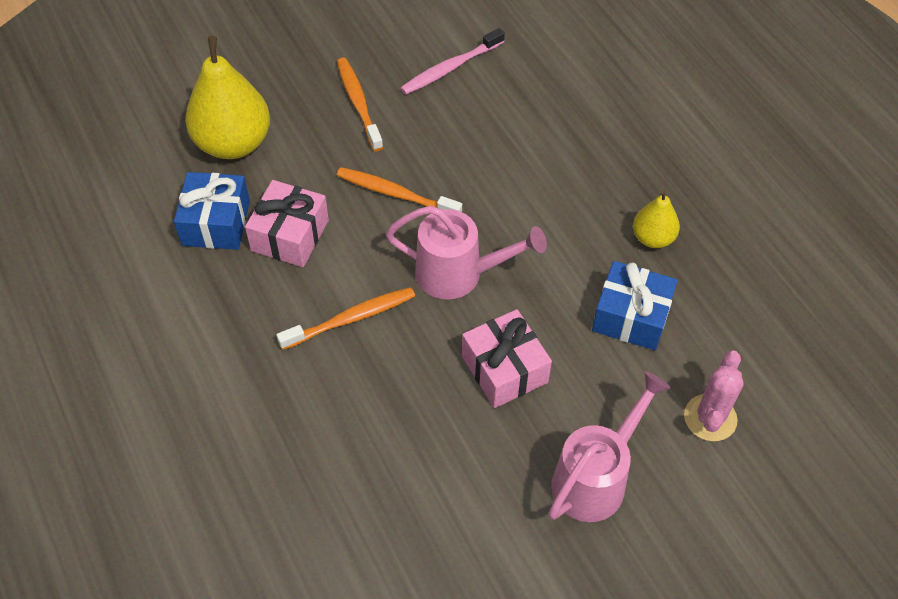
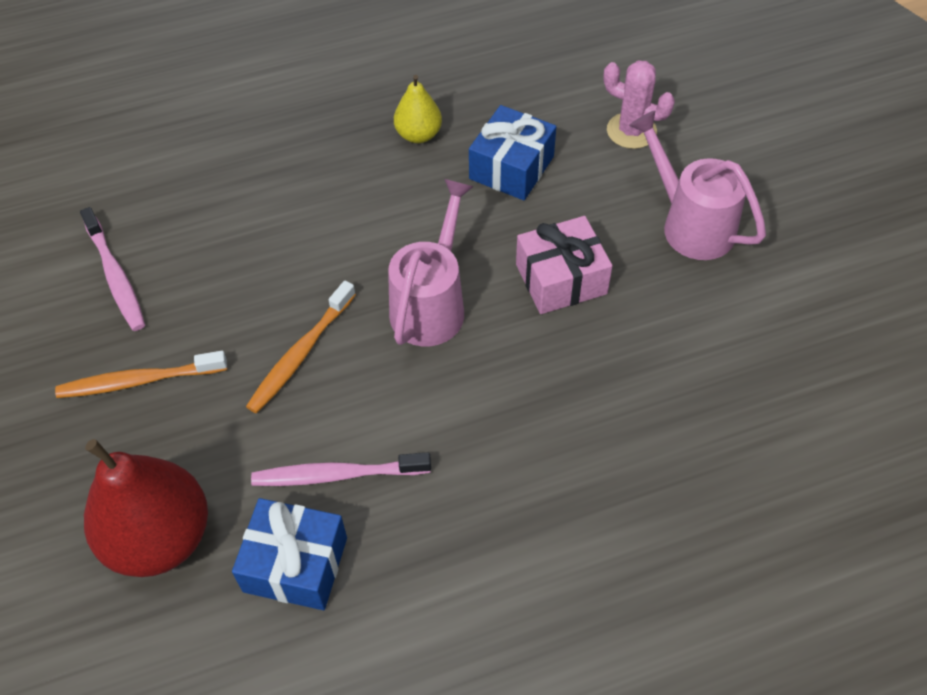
camera: 80 degrees left, 0 degrees up
(233, 143) = (159, 537): yellow pear -> red pear
(290, 235) = (337, 475): pink gift -> pink toothbrush
(351, 319) = (475, 416): orange toothbrush -> none

